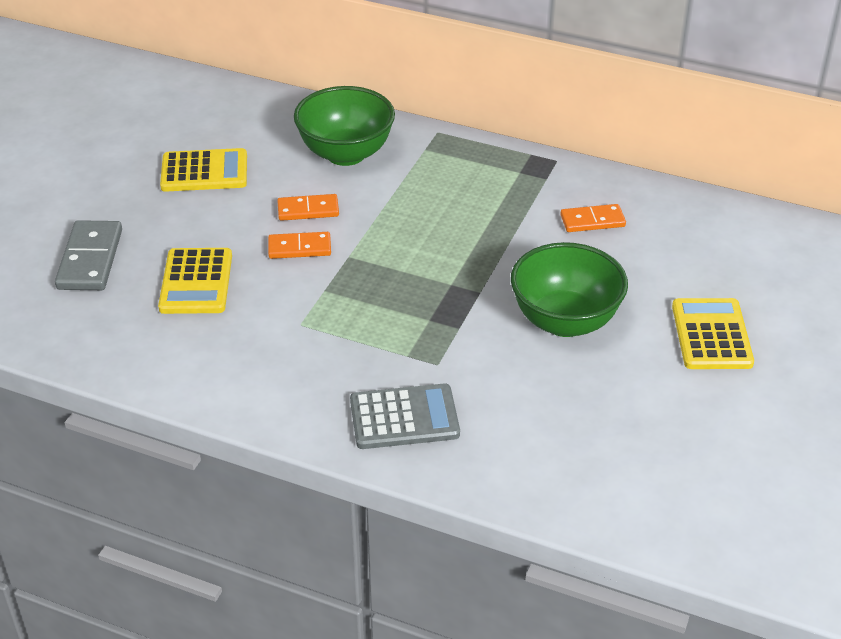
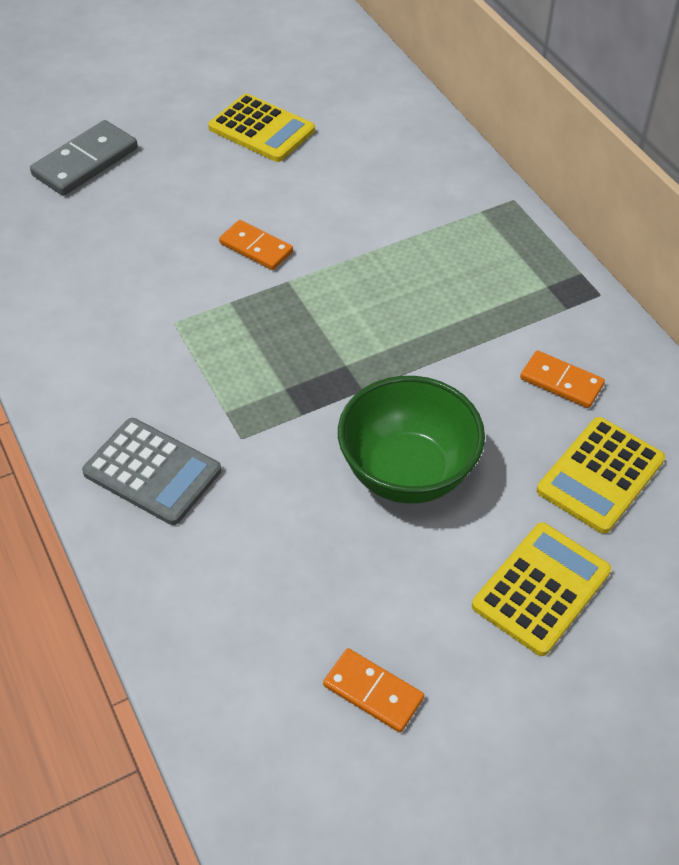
camera: 40 degrees right, 10 degrees up
(196, 282) = (138, 231): yellow calculator -> yellow calculator (600, 475)
(308, 210) = (305, 214): orange domino -> orange domino (373, 692)
(346, 154) = (401, 177): green bowl -> none

